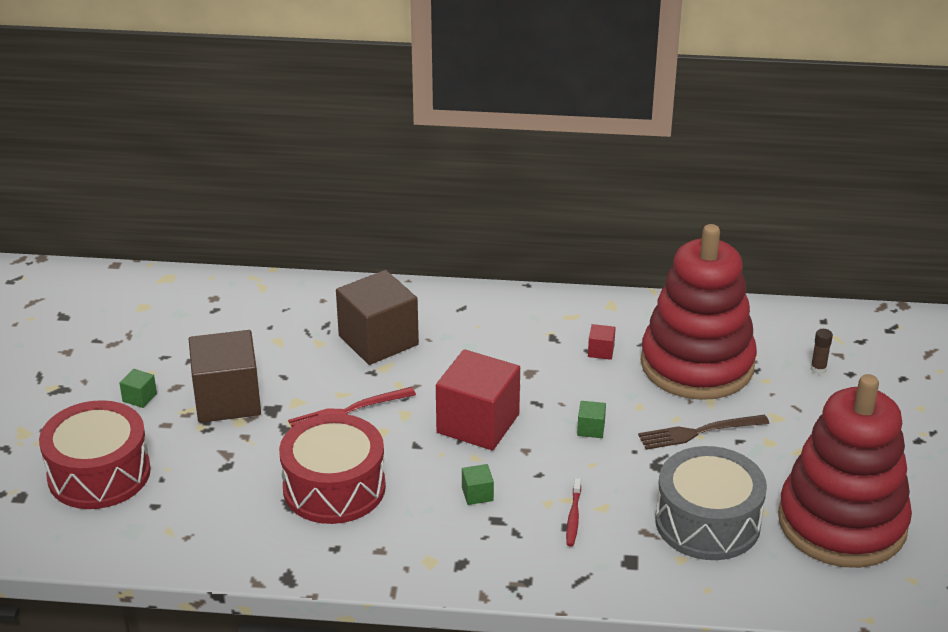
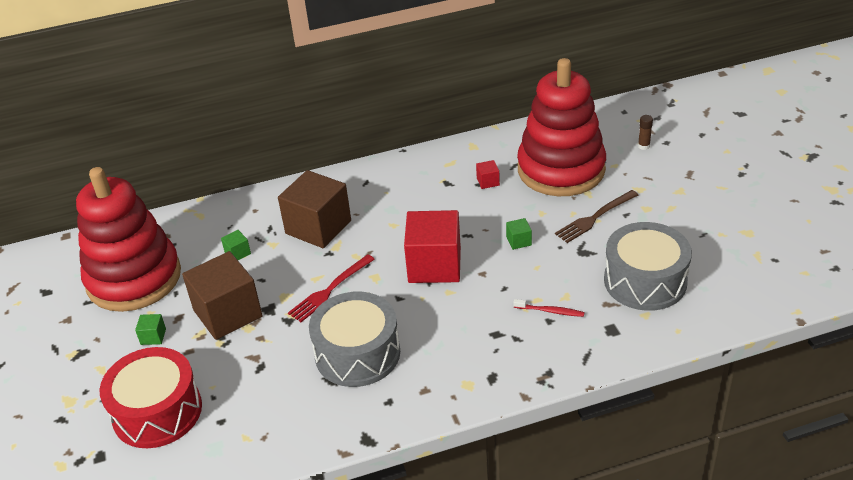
camera: 20 degrees left, 5 degrees up
(334, 488) = (357, 353): red drum -> grey drum
(477, 494) = (469, 319): green cube -> green cube (237, 253)
(573, 517) = (550, 311): red toothbrush -> red toothbrush turned 60 degrees counterclockwise
(842, 523) = (733, 249): red stacking toy -> red stacking toy (134, 278)

